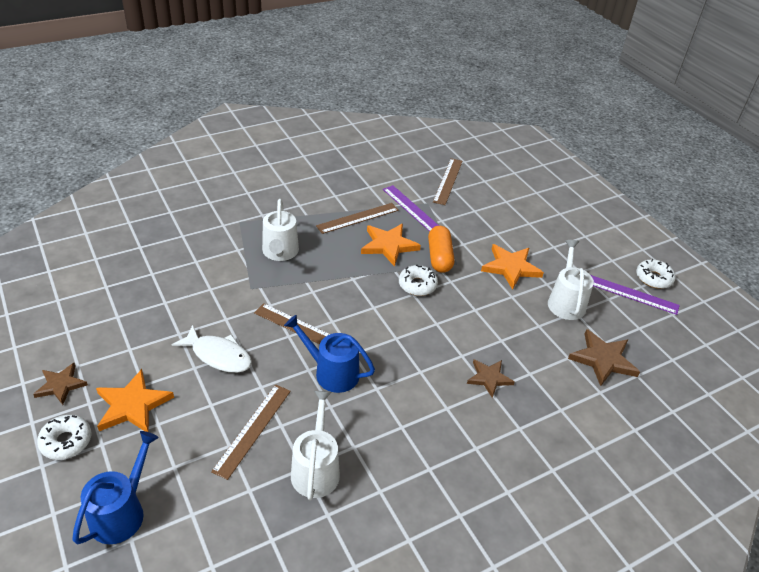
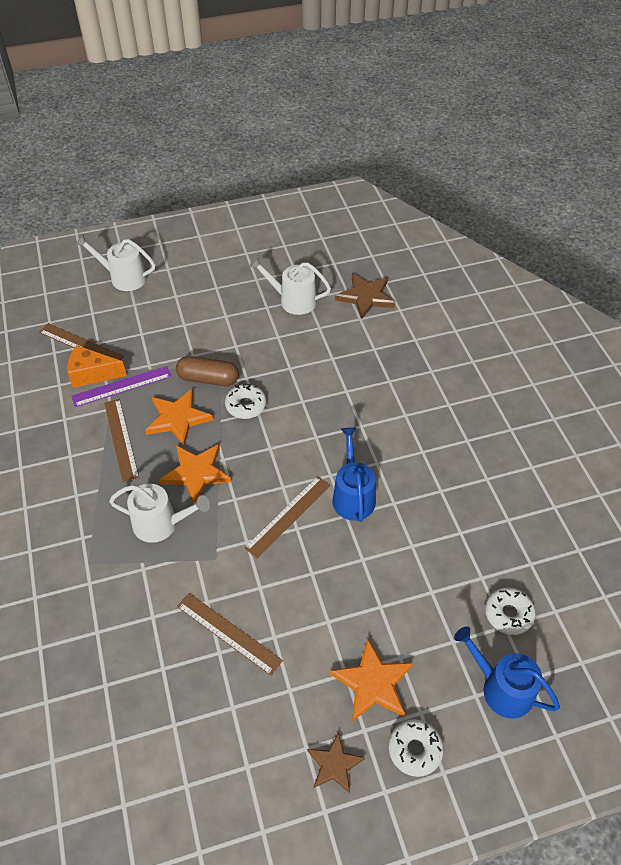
camera: 75 degrees left, 10 degrees up
(218, 355) = (314, 596): white fish -> none
(253, 429) = (415, 570): brown ruler -> brown ruler (228, 633)
(316, 469) = (463, 522): white watering can -> white watering can (124, 278)
(332, 372) = (353, 496): blue watering can -> blue watering can turned 135 degrees clockwise
(419, 192) = (92, 374): none -> orange cheese
(439, 257) = (208, 379): orange capsule -> brown capsule
(489, 378) = (376, 377): brown star -> none
(511, 267) = (238, 327): orange star -> orange star (196, 473)
(630, 294) = (292, 255): purple ruler -> none
(653, 278) = (276, 234): white donut -> white donut (508, 614)

